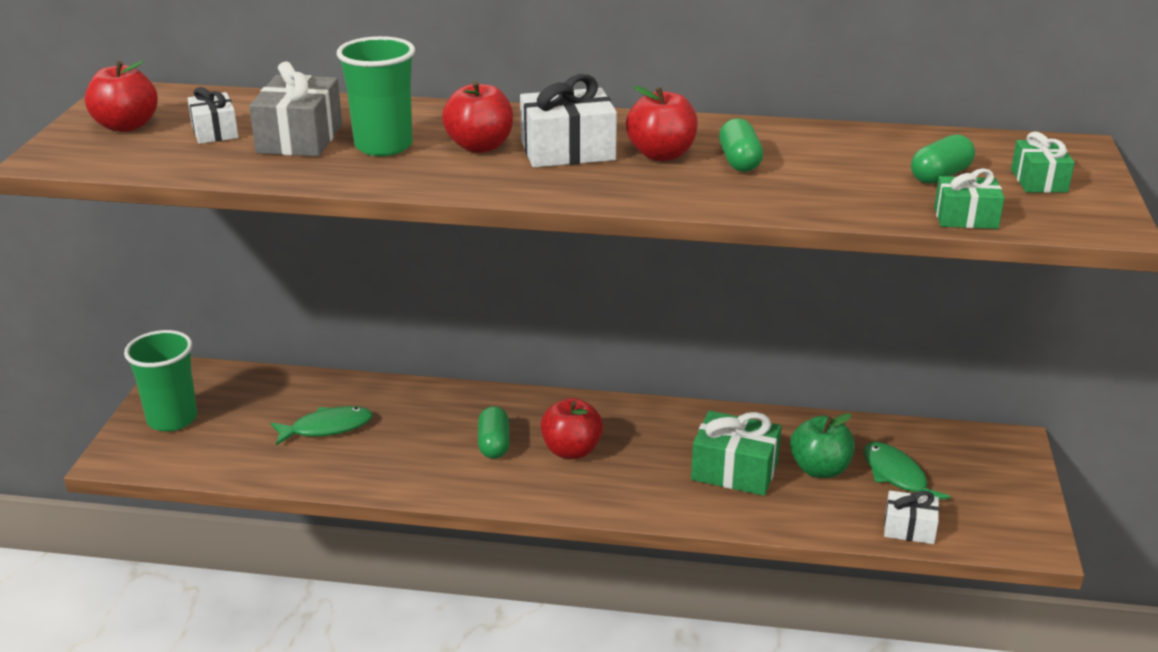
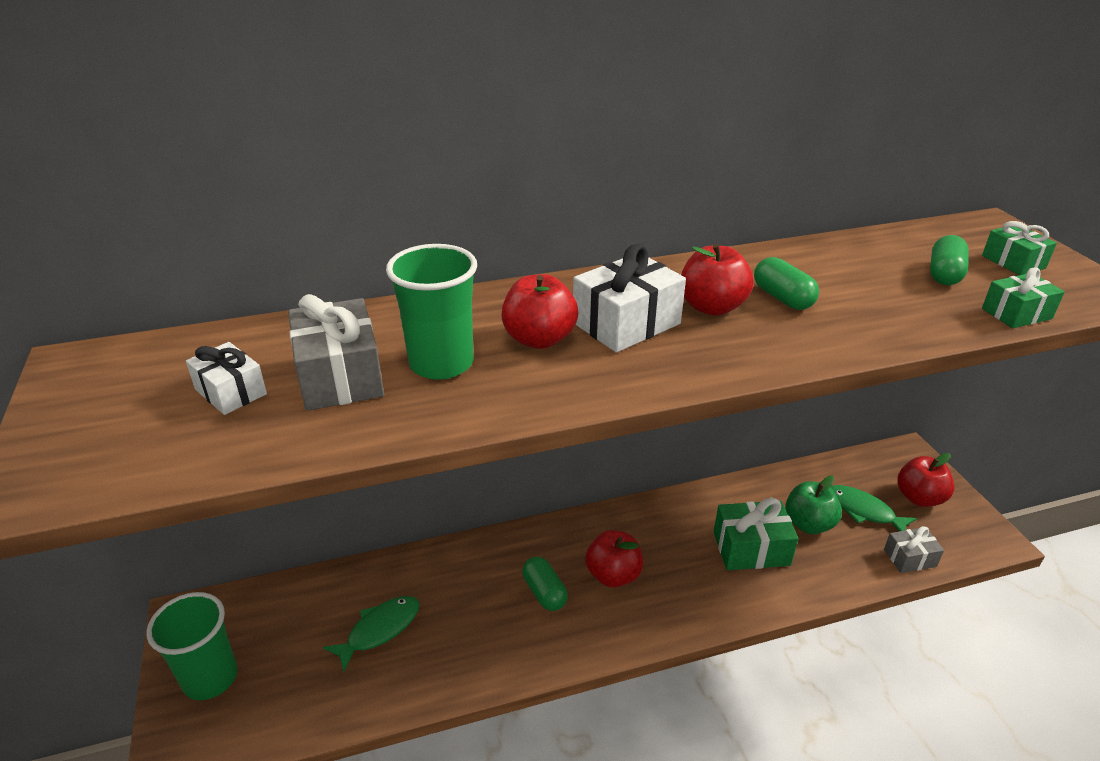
camera: 25 degrees left, 5 degrees up
(126, 126) = (110, 411): red apple -> red apple (919, 498)
(909, 528) = (910, 558): white gift -> grey gift

